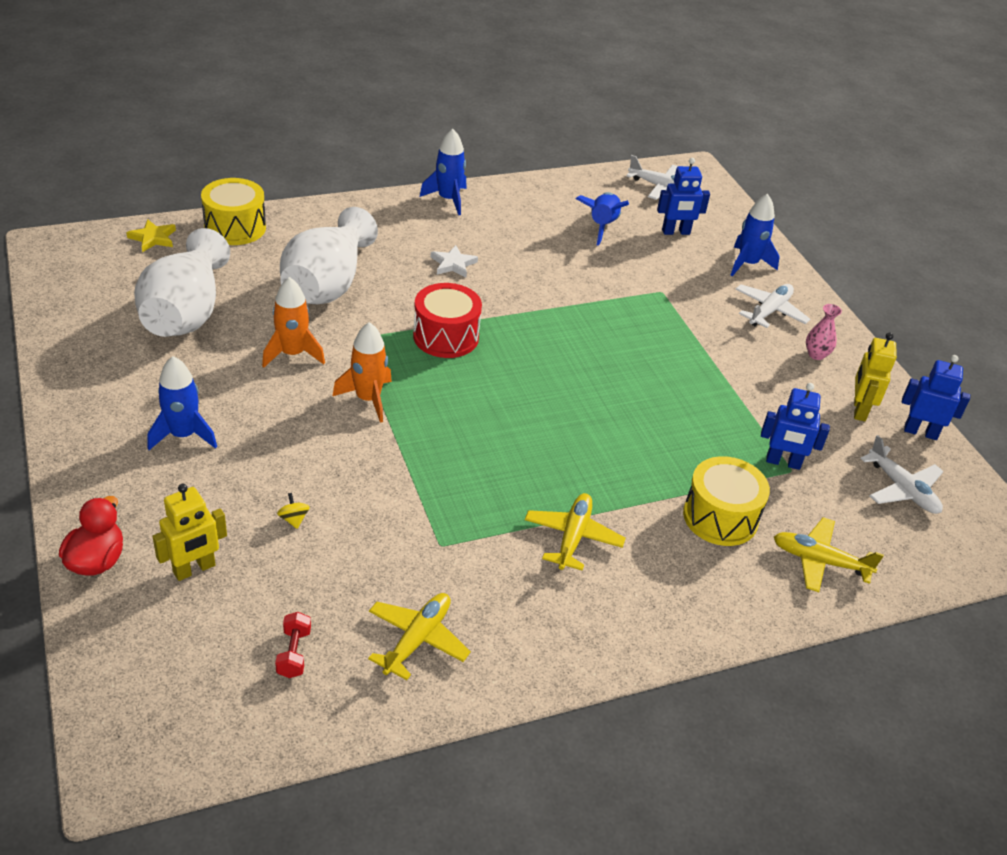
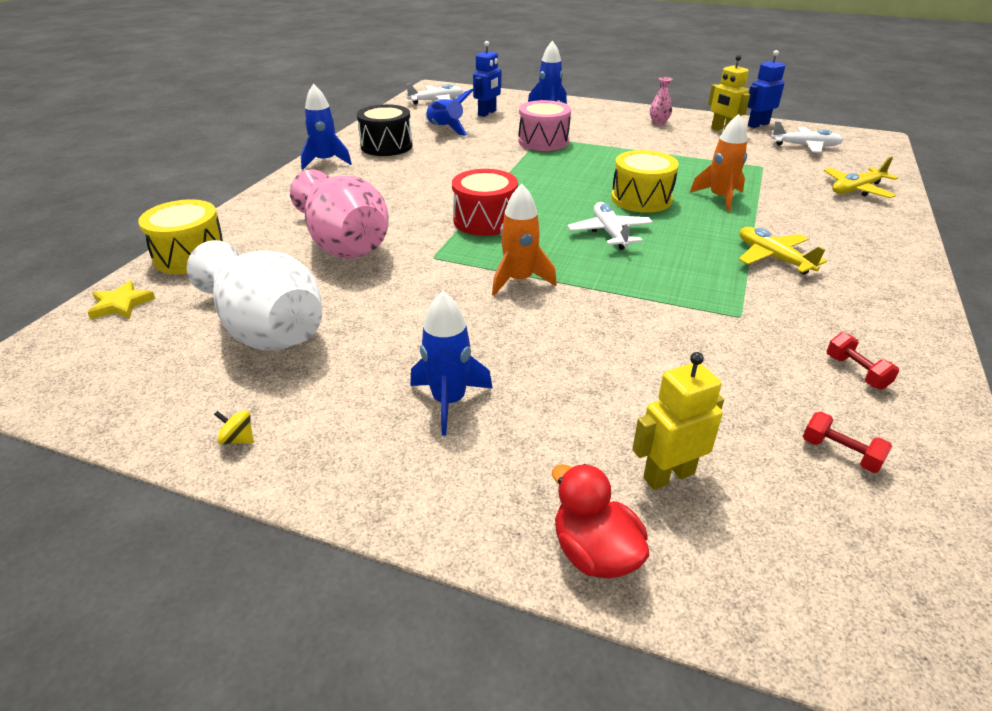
camera: 45 degrees left, 5 degrees down
(194, 569) = (668, 475): yellow robot -> yellow robot turned 120 degrees counterclockwise
(292, 354) = (411, 293): orange rocket -> orange rocket (720, 198)
(294, 519) = (643, 380): yellow spinning top -> yellow spinning top (238, 439)
(327, 285) = (344, 243): white vase -> pink vase
(417, 639) = (856, 372): yellow plane -> red dumbbell
(453, 264) = (403, 187): white star -> none
(519, 213) = (386, 146): none -> black drum
(654, 297) = (543, 141): none -> pink drum
(720, 517) = (791, 202): yellow drum -> yellow drum (641, 199)
(769, 311) = (602, 119): white plane -> white plane (609, 233)
(783, 462) = (752, 166): blue robot -> none

